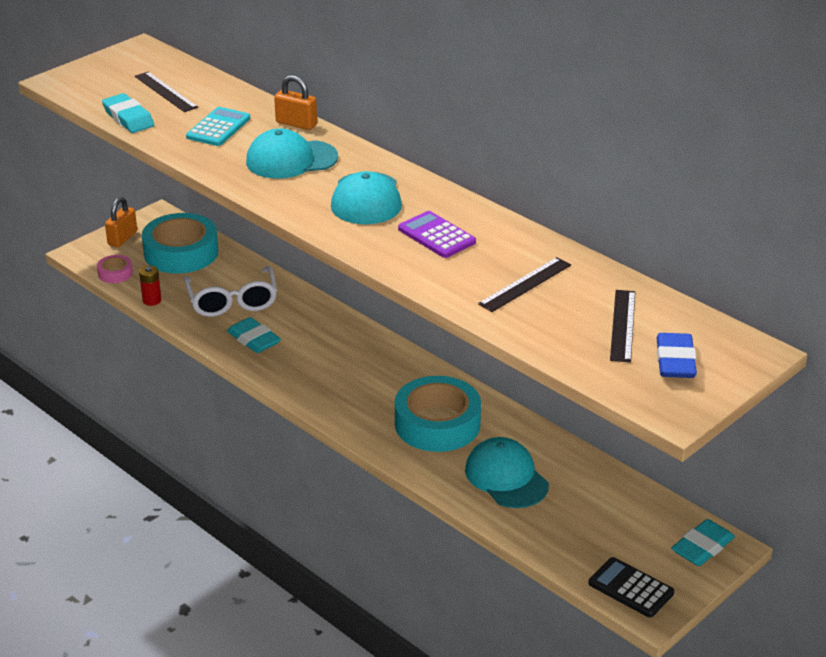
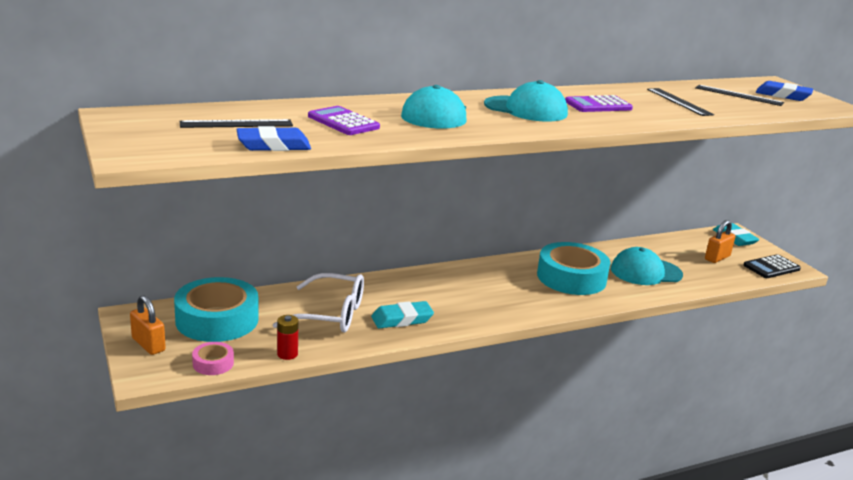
camera: 70 degrees left, 10 degrees down
(128, 118) = (273, 145): turquoise eraser -> blue eraser
(218, 128) = (343, 122): turquoise calculator -> purple calculator
(296, 123) = (370, 101): orange padlock -> orange padlock (717, 258)

